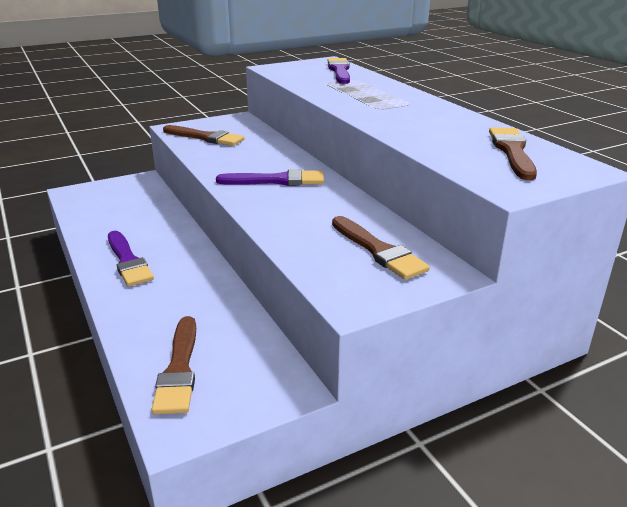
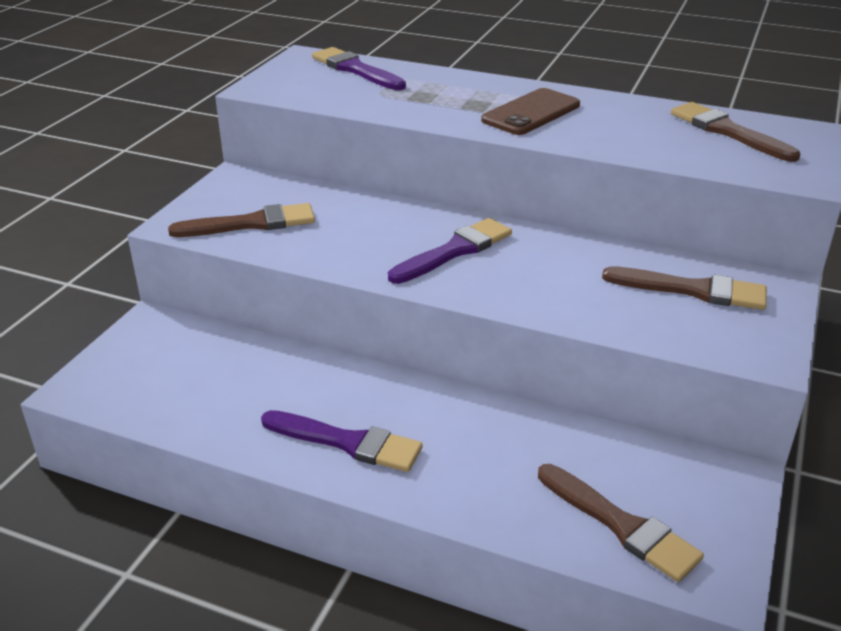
camera: 40 degrees left, 5 degrees up
(393, 110) = (531, 113): none -> brown phone

